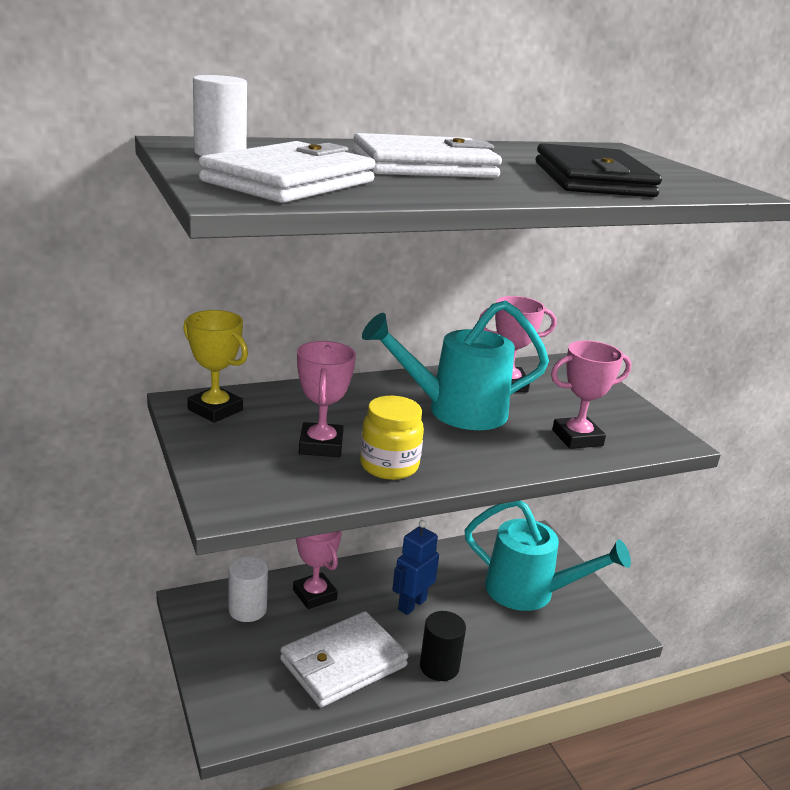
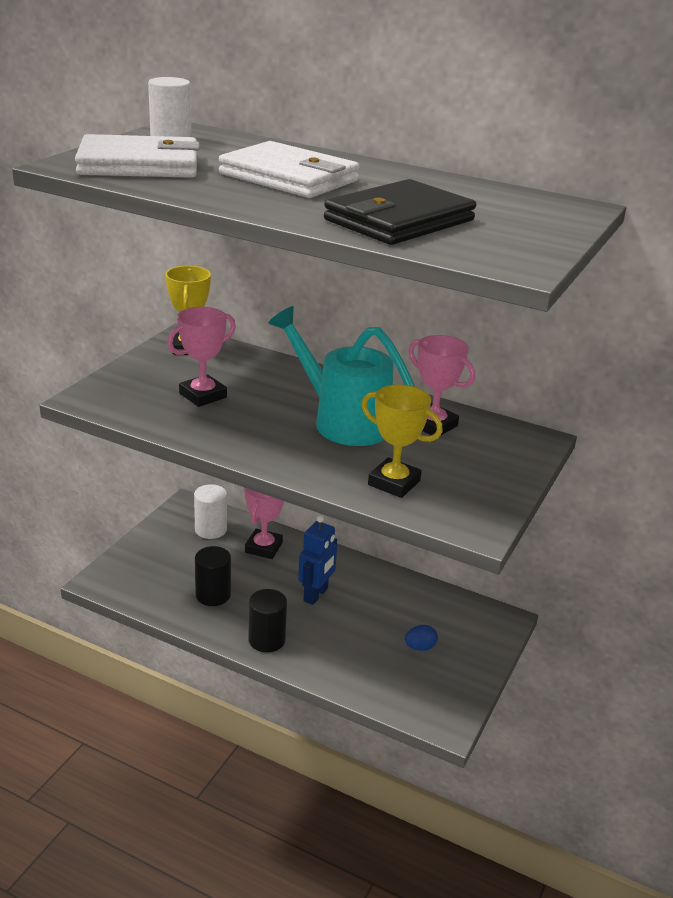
camera: 50 degrees right, 5 degrees up
(343, 663) = (213, 595): white wallet -> black cylinder
(389, 466) = (215, 427): yellow jar -> none
(412, 604) = (316, 595): blue robot -> blue robot turned 120 degrees clockwise
(529, 592) = (420, 647): turquoise watering can -> blue egg
(577, 438) = (394, 483): pink trophy -> yellow trophy

